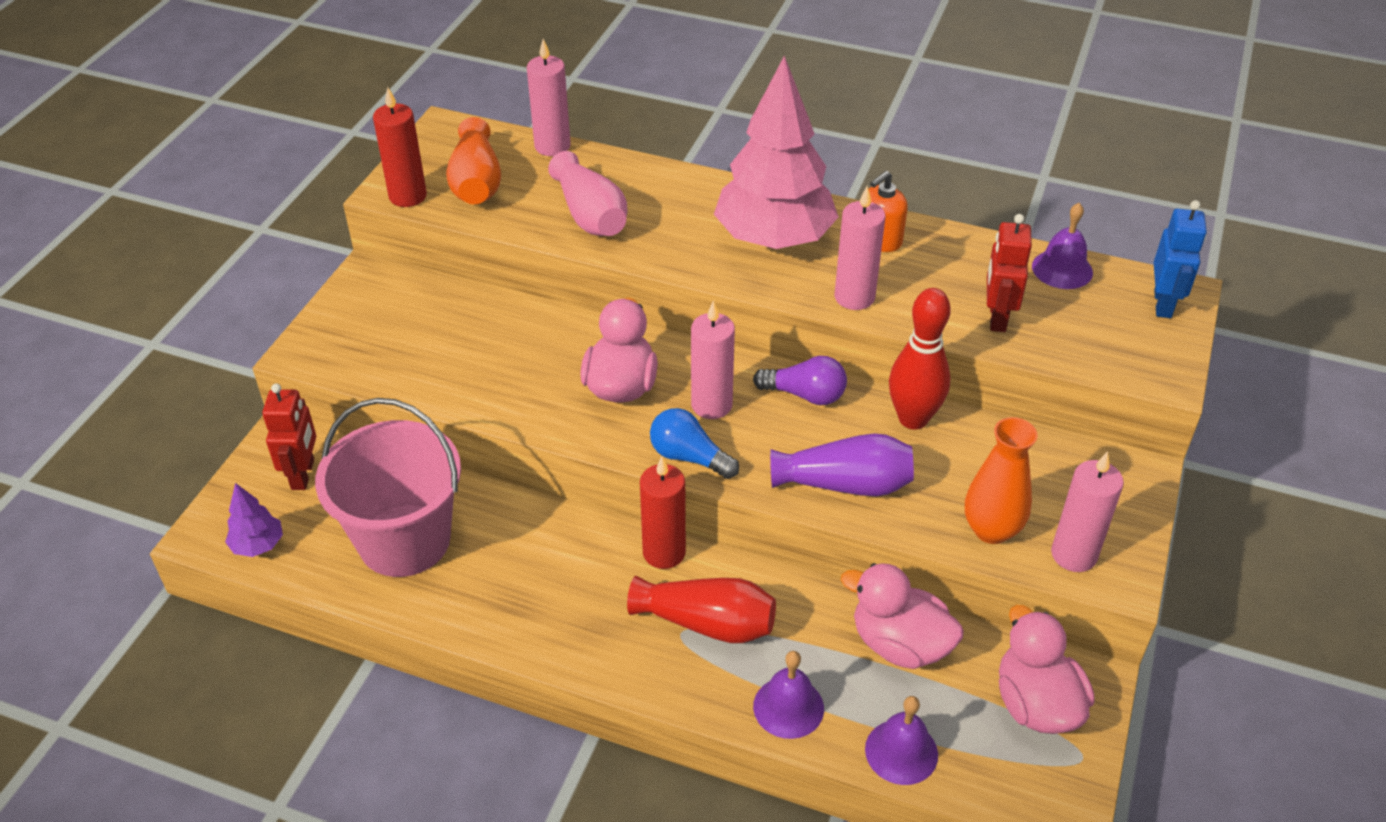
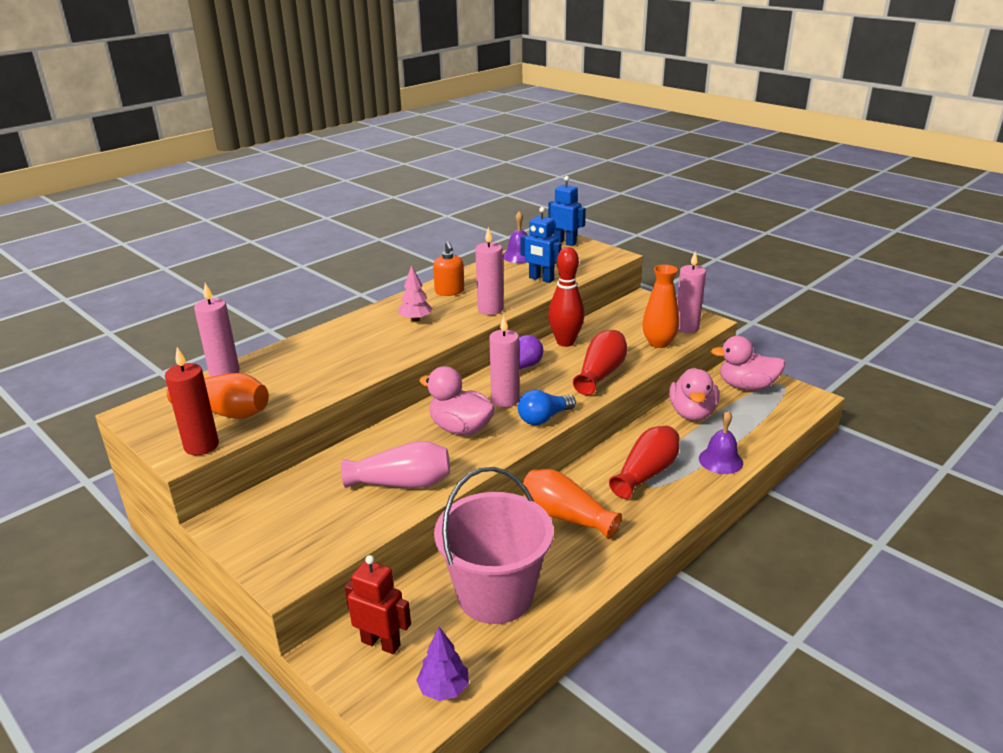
camera: 65 degrees left, 15 degrees down
(570, 562) = (566, 516): none -> orange vase
(590, 215) = (320, 373): pink vase -> pink vase (402, 483)
(664, 552) = (581, 475): red candle -> none
(774, 239) = (415, 319): pink tree -> pink tree, size x0.42
(845, 484) = (601, 374): purple vase -> red vase
(899, 644) = (692, 413): pink duck -> pink duck turned 45 degrees counterclockwise
(901, 752) = (763, 432): purple bell -> none
(997, 317) = (541, 279): red robot -> blue robot

